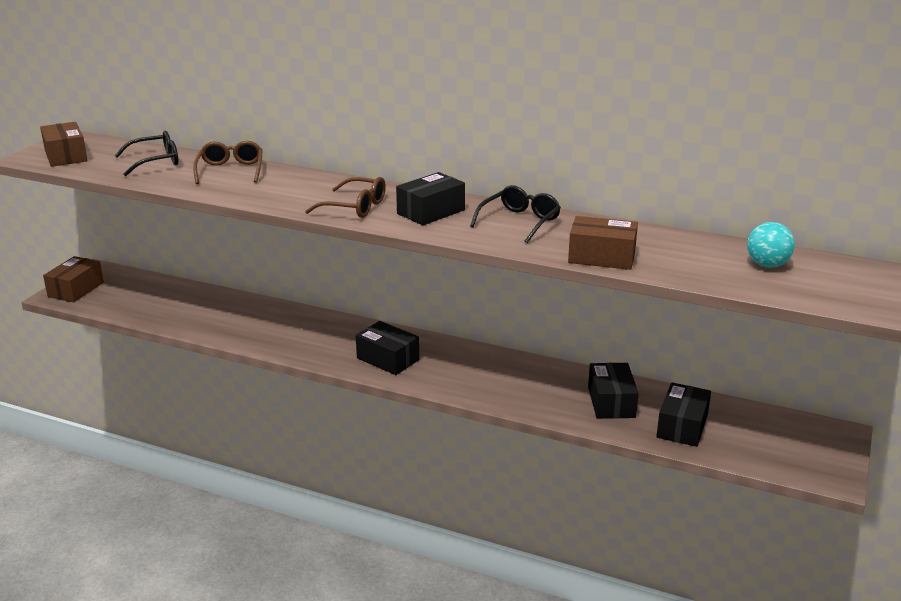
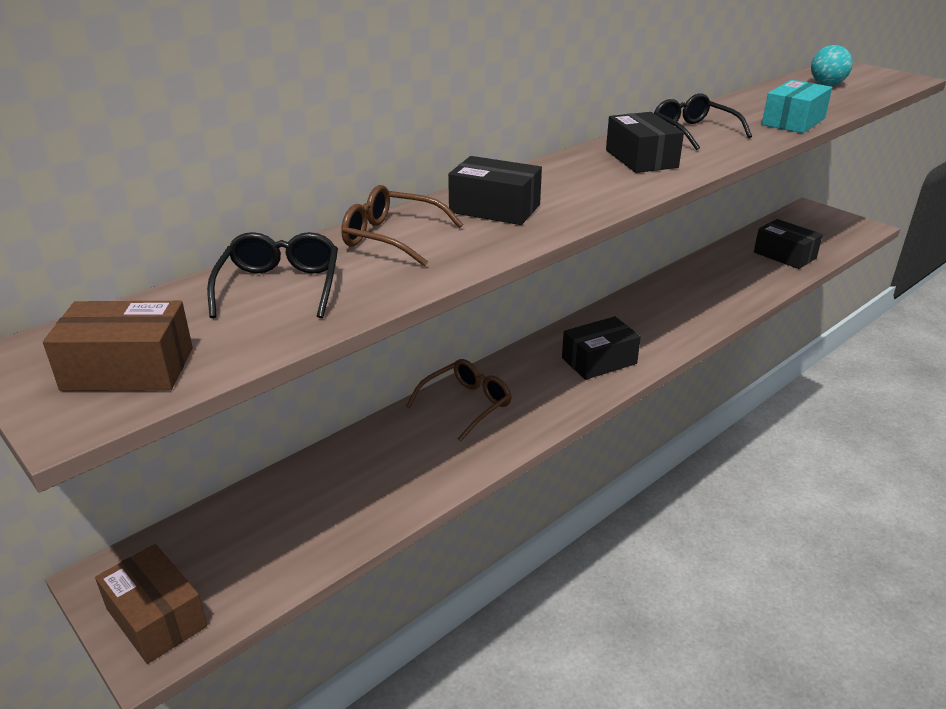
camera: 65 degrees left, 5 degrees up
(355, 207) = (599, 188): brown glasses -> brown glasses (466, 405)
(601, 257) = (793, 121): brown box -> turquoise box
(611, 402) = (737, 272): black box -> black box (494, 209)

